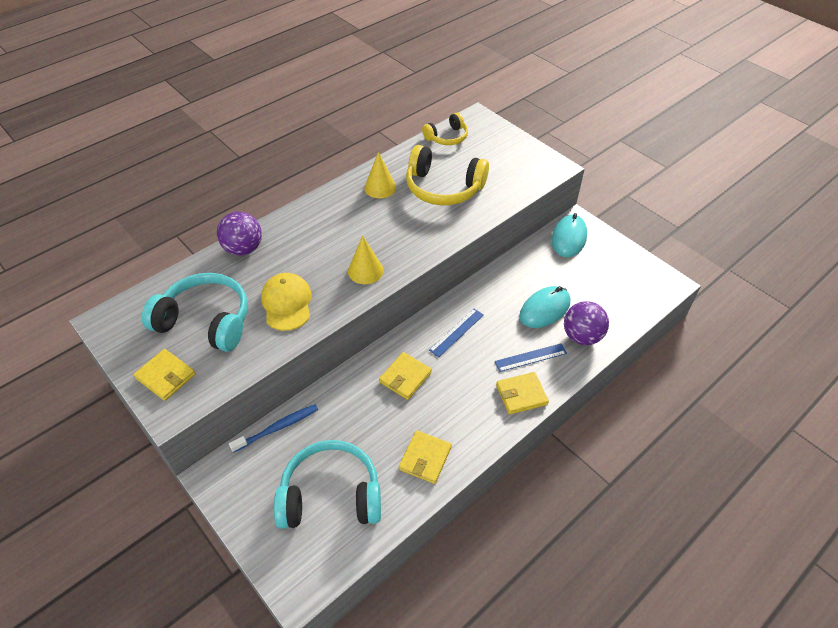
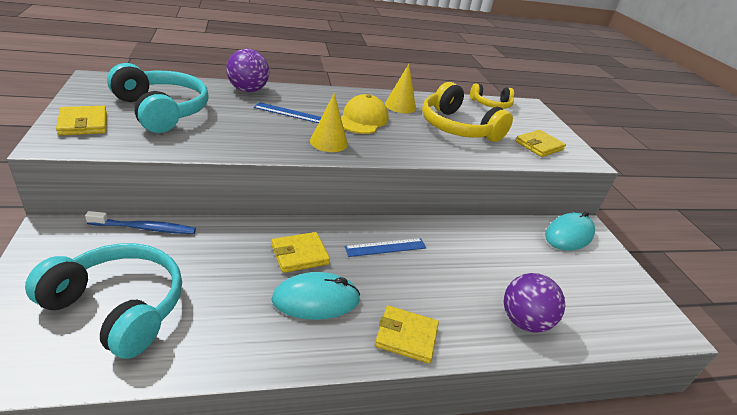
camera: 25 degrees right, 15 degrees down
(287, 303) = (237, 130): yellow cap -> yellow cap (362, 119)
(425, 458) = (244, 333): yellow wallet -> yellow wallet (539, 146)
(530, 357) = (446, 308): blue ruler -> blue ruler (290, 113)
(544, 309) = (497, 276): turquoise mouse -> turquoise mouse (316, 300)

